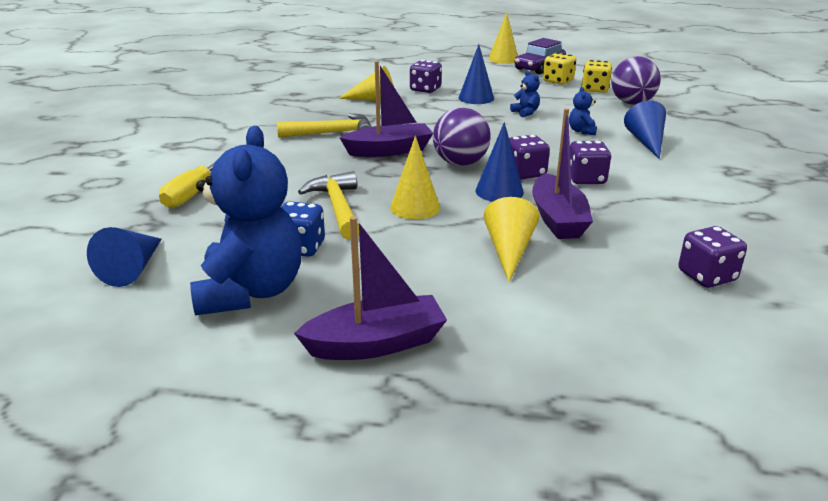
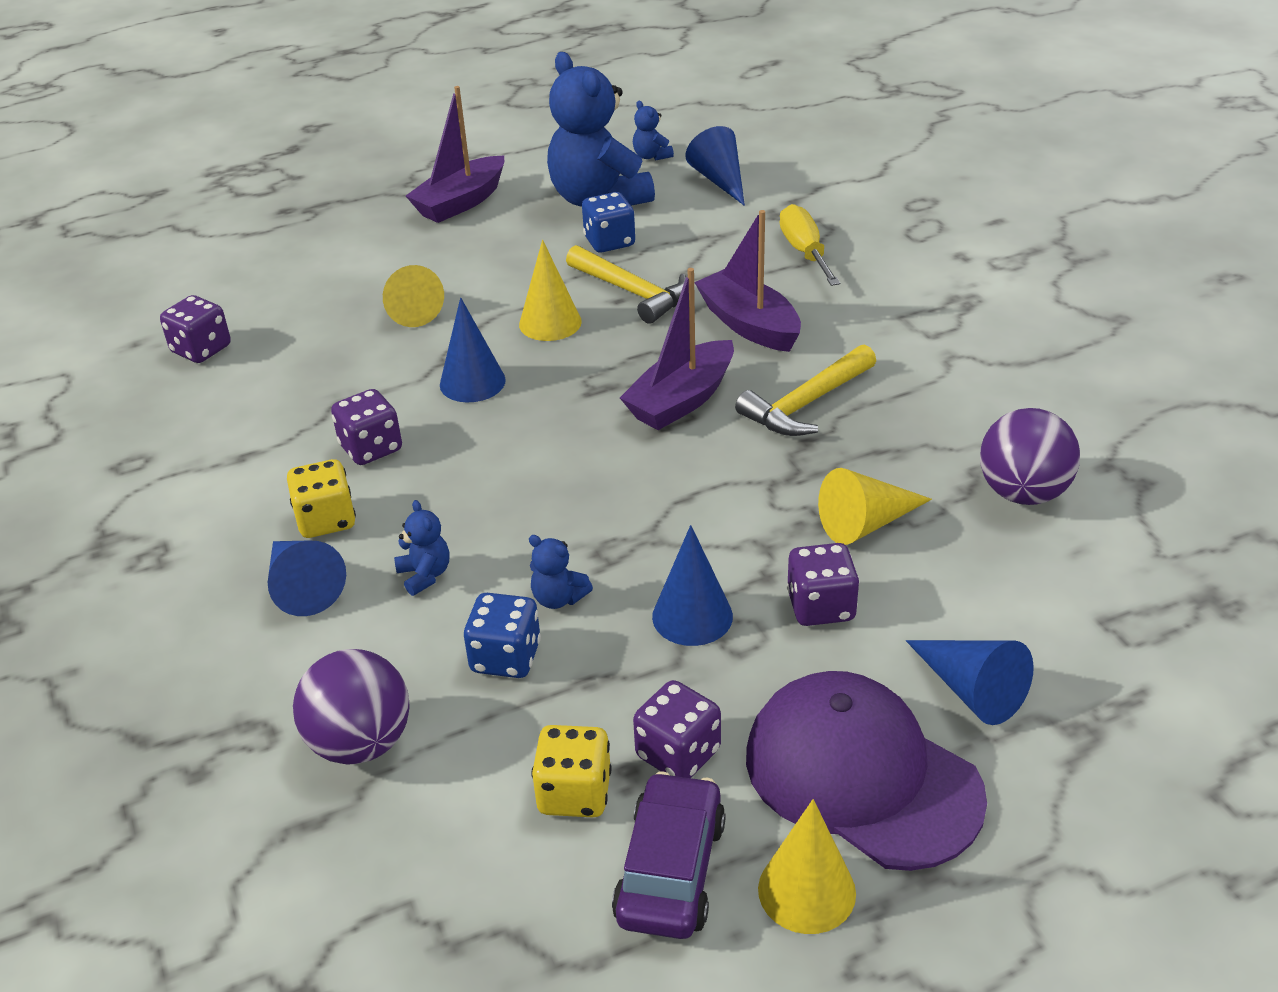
camera: 150 degrees right, 10 degrees up
(132, 322) = (651, 156): none -> blue teddy bear
(405, 69) = (971, 689): none -> blue cone
(460, 163) = (561, 413): purple ball -> purple ball (1022, 493)
(462, 66) = (861, 775): none -> purple cap
(525, 173) = (460, 428): purple dice -> purple dice (678, 753)
(558, 219) = (378, 366): purple boat -> purple boat (749, 324)
(560, 106) = (506, 657): none -> blue dice
(595, 89) = (467, 783): yellow dice -> yellow dice (326, 520)

